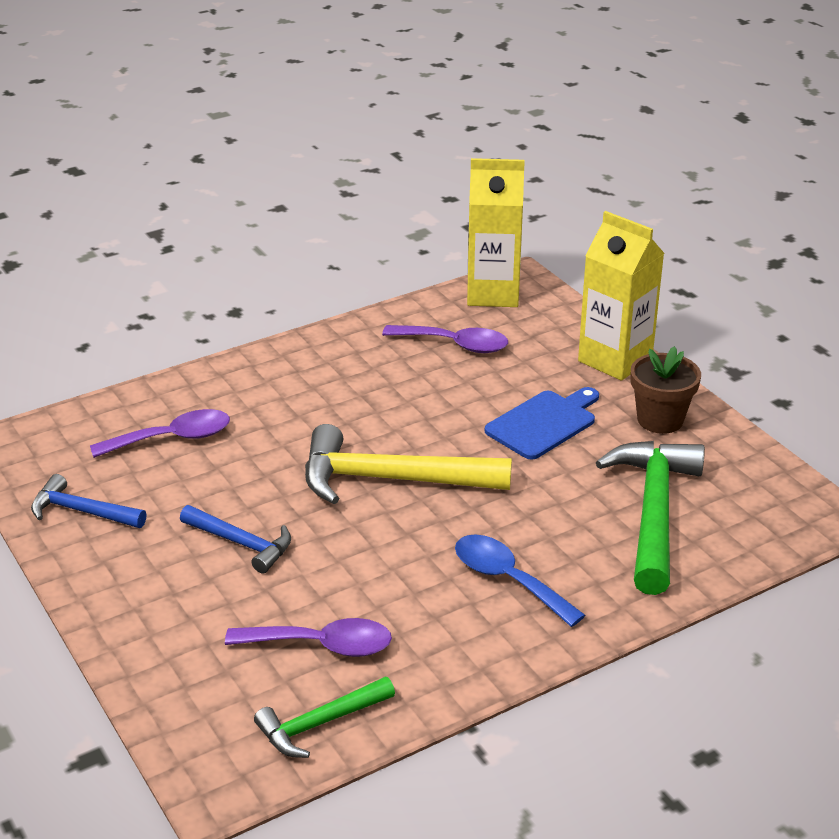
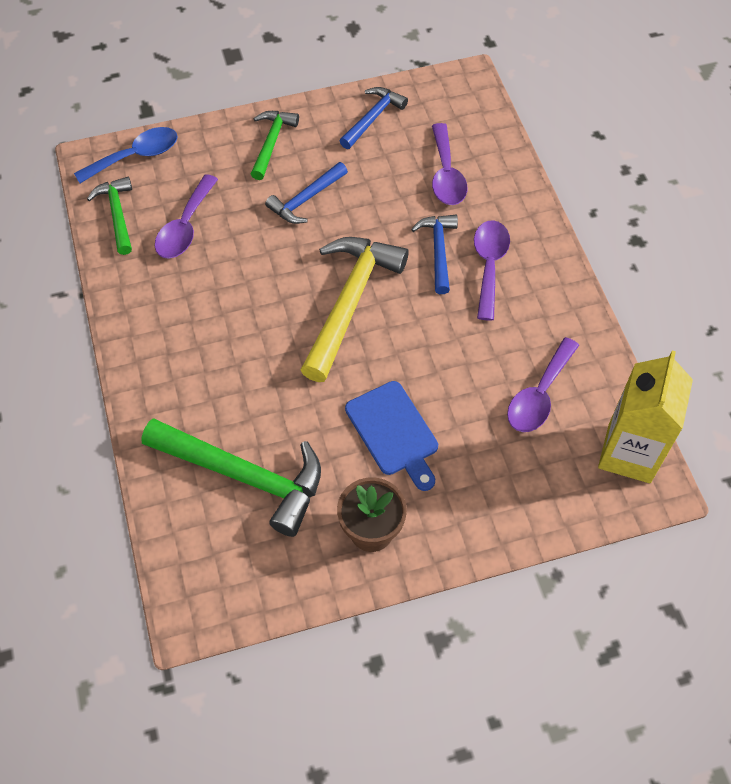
camera: 105 degrees right, 25 degrees up
(144, 595) = (271, 142): none -> green hammer
(293, 428) = (438, 251): none -> blue hammer
(302, 392) = (489, 265): none -> purple spoon
(508, 580) = (205, 349): blue spoon -> blue spoon (136, 156)
(615, 360) = (481, 527): yellow carton -> none

